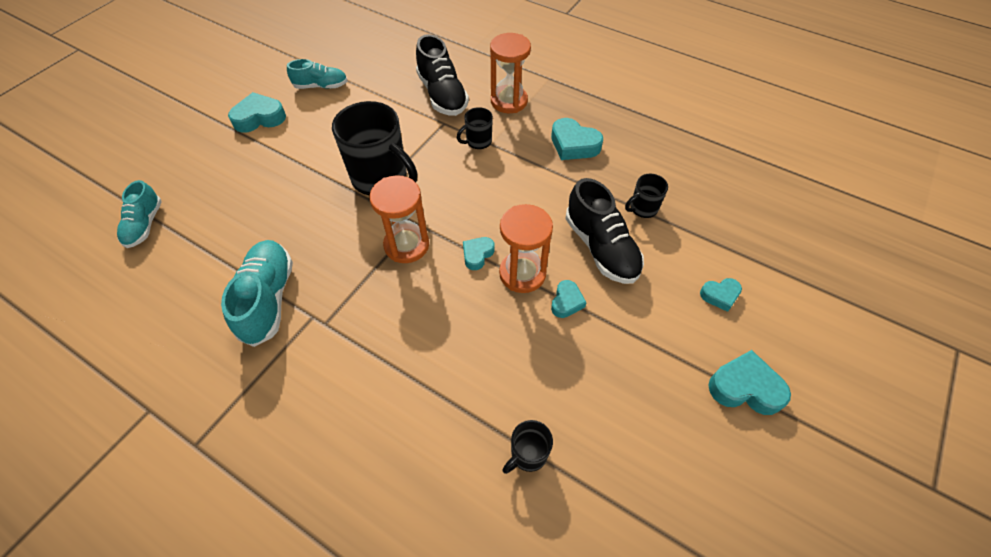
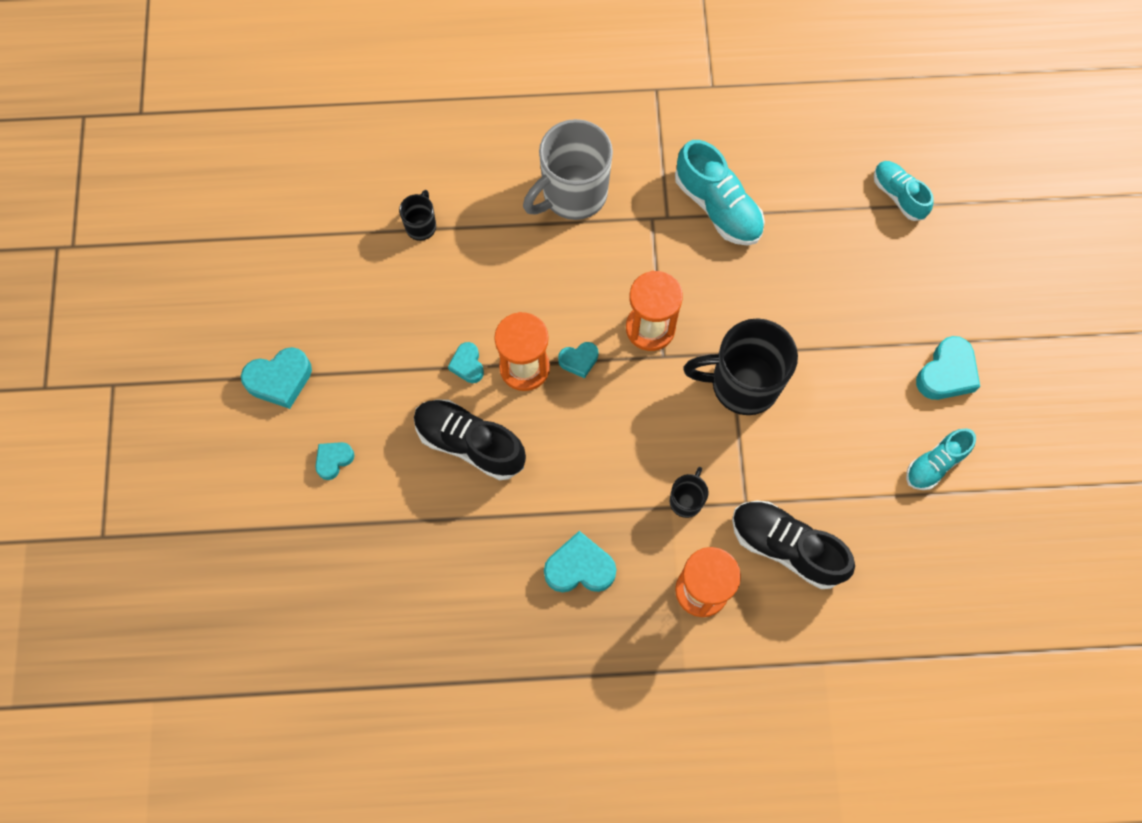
camera: 145 degrees right, 15 degrees up
(367, 389) = (572, 194): none -> grey mug
(477, 254) = (579, 360): turquoise heart -> turquoise heart turned 75 degrees clockwise
(642, 208) = (455, 521): black mug -> none

